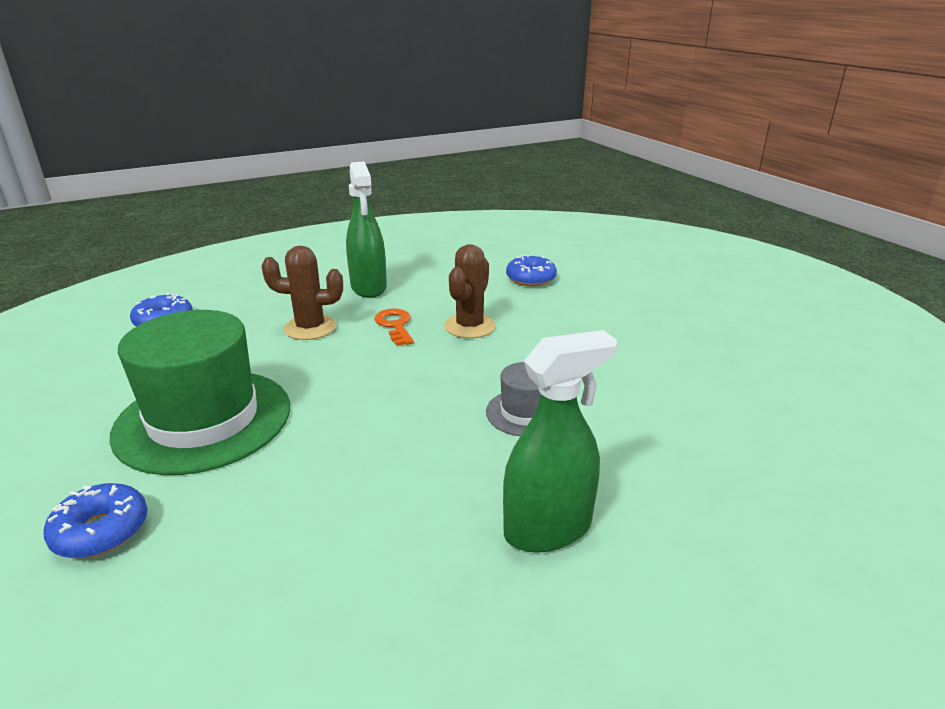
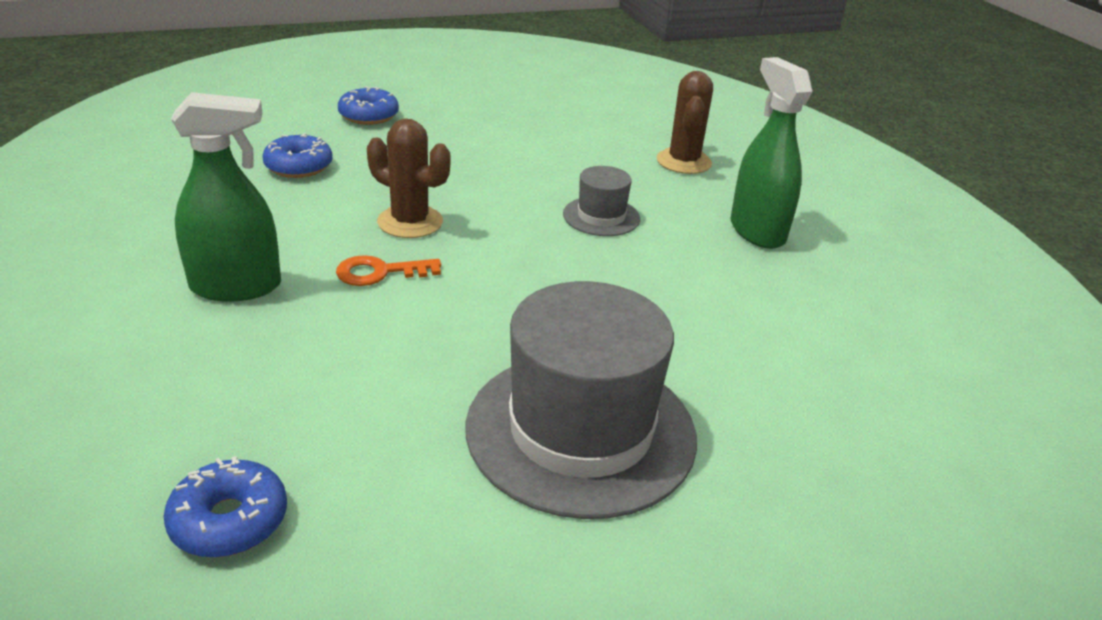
camera: 85 degrees left, 5 degrees up
(101, 531) = (792, 489): blue donut -> blue donut (368, 116)
(203, 420) = (580, 431): green hat -> grey hat
(310, 328) = (351, 343): brown cactus -> brown cactus (683, 162)

